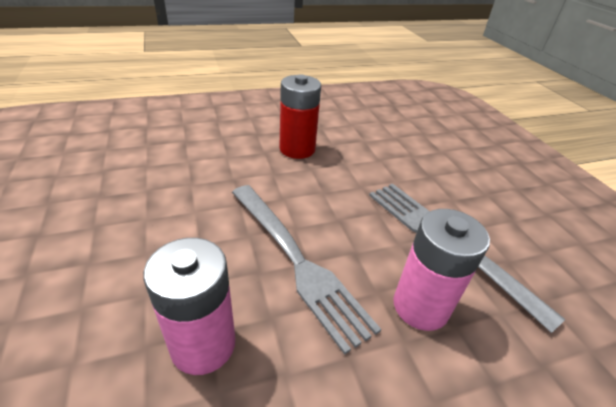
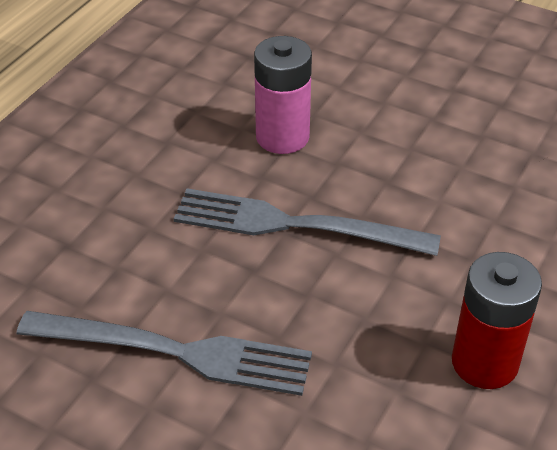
camera: 140 degrees right, 5 degrees up
(420, 306) = (155, 262): pink battery -> none

